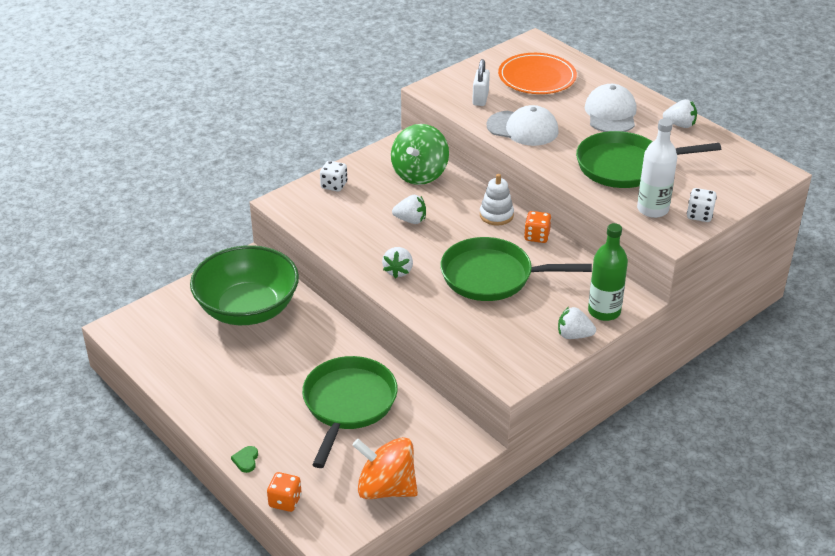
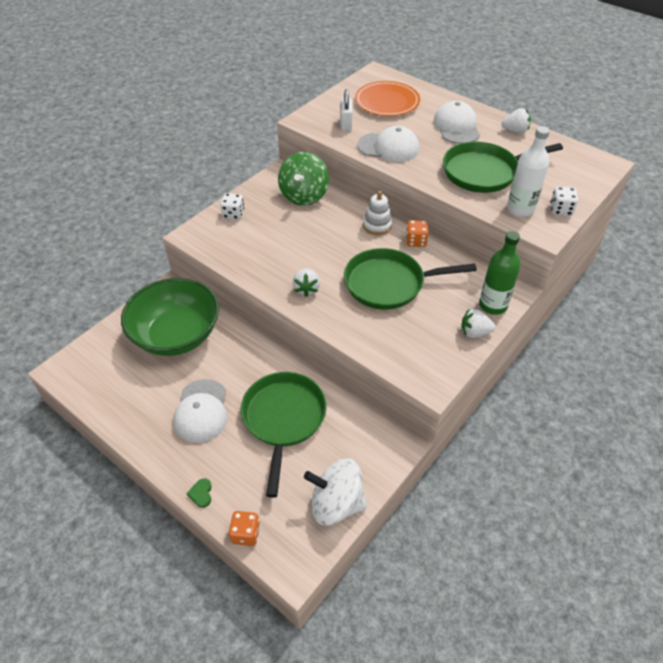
camera: 10 degrees left, 10 degrees up
(260, 385) = (201, 411): none -> white cap
(386, 488) = (336, 503): orange spinning top -> white spinning top
(411, 220) = (306, 239): white strawberry -> none

